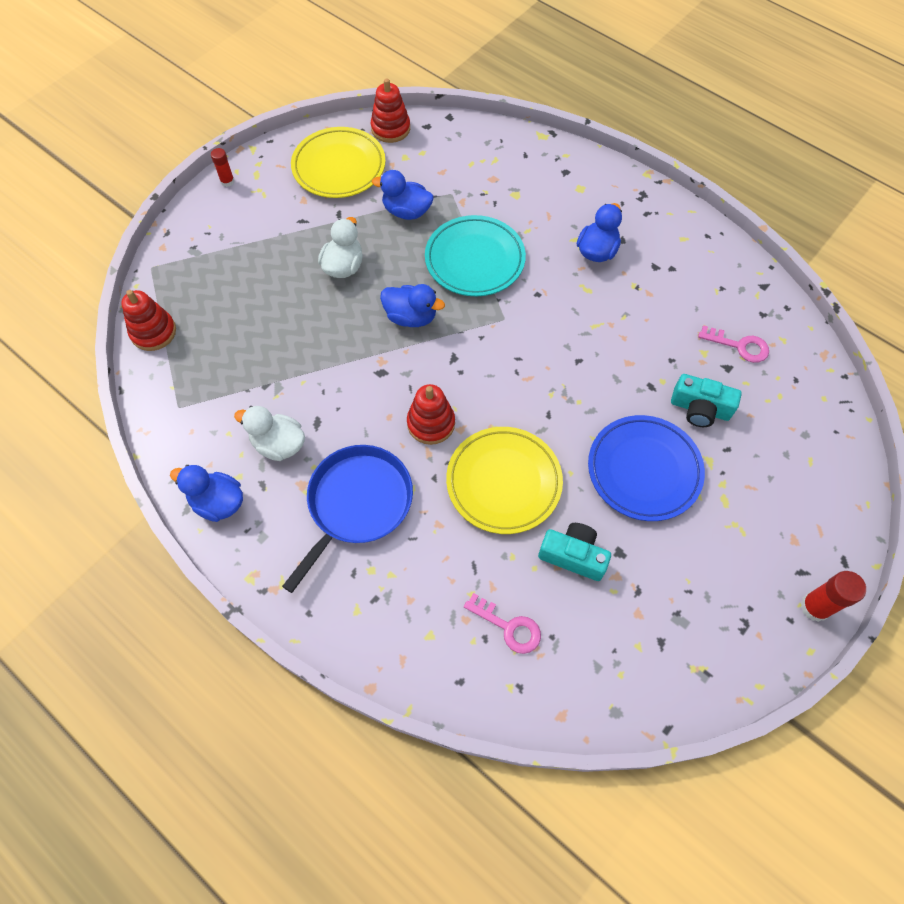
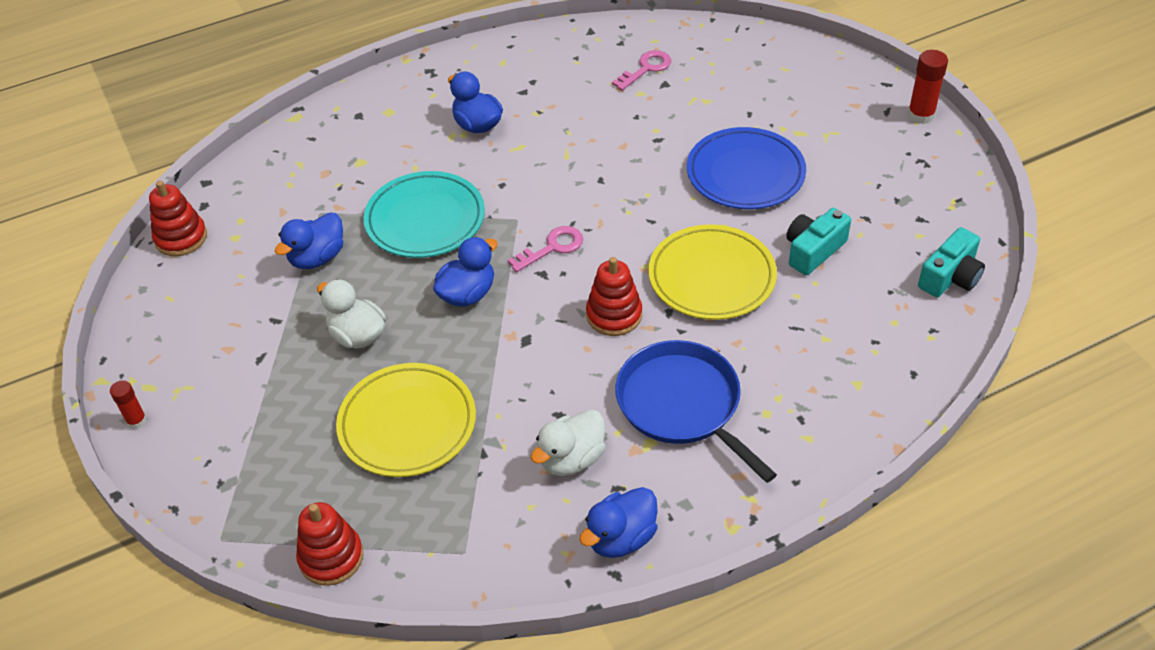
camera: 65 degrees left, 15 degrees down
(339, 167) = (202, 301): yellow plate -> yellow plate (407, 424)
(509, 627) = (869, 320): pink key -> pink key (552, 247)
(700, 409) = (699, 116): turquoise camera -> turquoise camera (950, 277)

